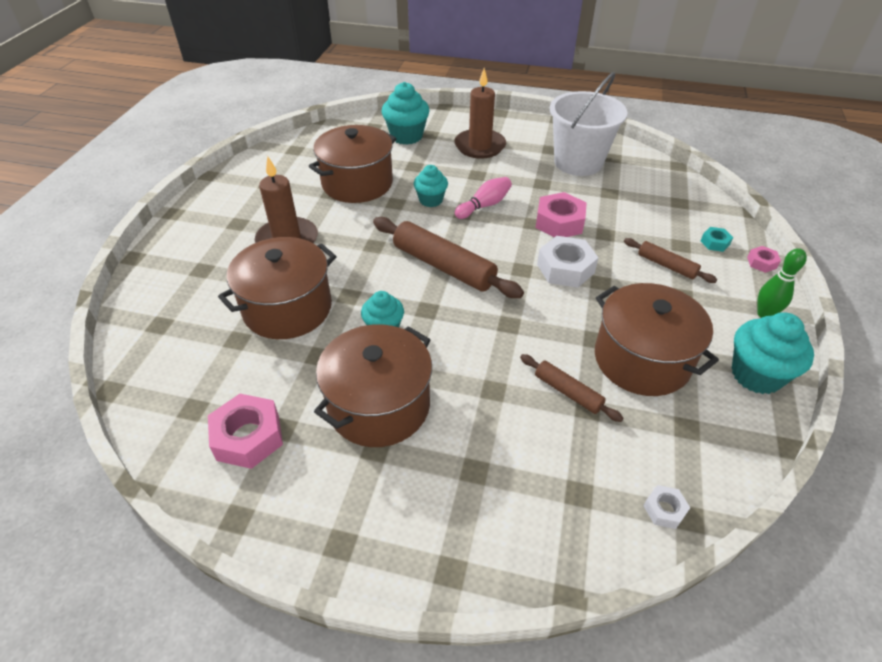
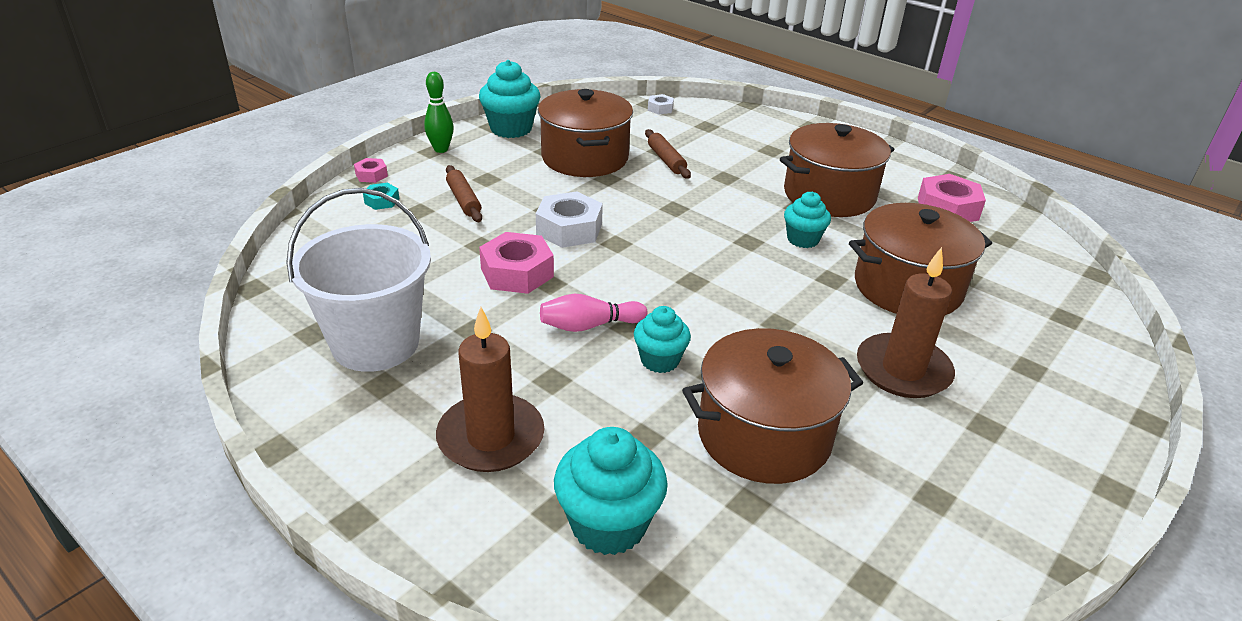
camera: 155 degrees left, 10 degrees down
(443, 266) = (703, 272): brown rolling pin -> none

